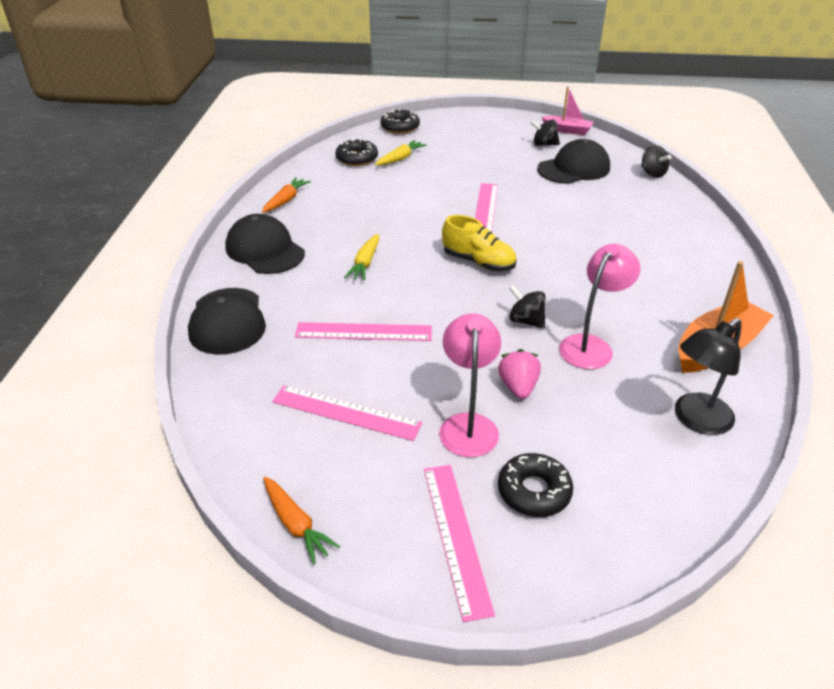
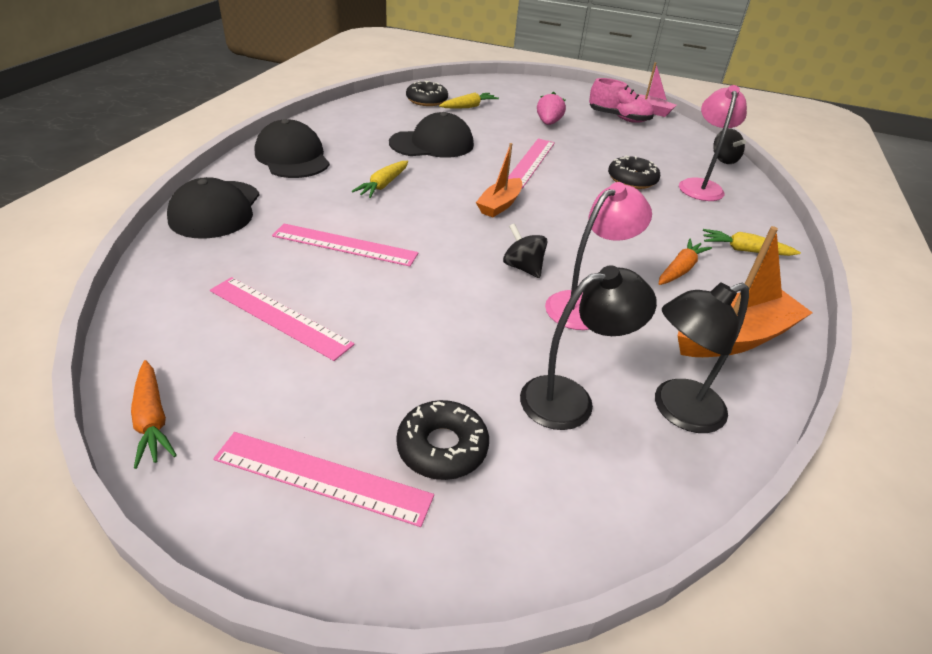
camera: 10 degrees right, 0 degrees up
(286, 200) = (339, 121): orange carrot -> orange carrot (680, 269)
(400, 127) = (482, 83): black donut -> black donut (632, 179)
(456, 536) = (322, 477): pink ruler -> pink ruler turned 75 degrees counterclockwise
(468, 425) = (404, 357): pink lamp -> pink lamp (700, 186)
(478, 262) = (500, 205): yellow shoe -> orange boat
(518, 387) = (481, 330): pink strawberry -> pink strawberry (548, 123)
(544, 144) = (618, 118): black spinning top -> pink shoe
(574, 168) = (640, 142): black cap -> black cap (432, 144)
(613, 429) = (570, 398): none -> black lamp
(700, 264) = (744, 250): none -> yellow carrot

